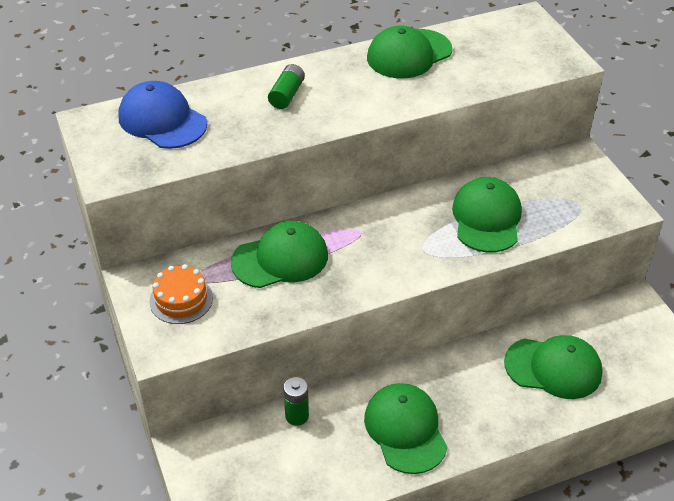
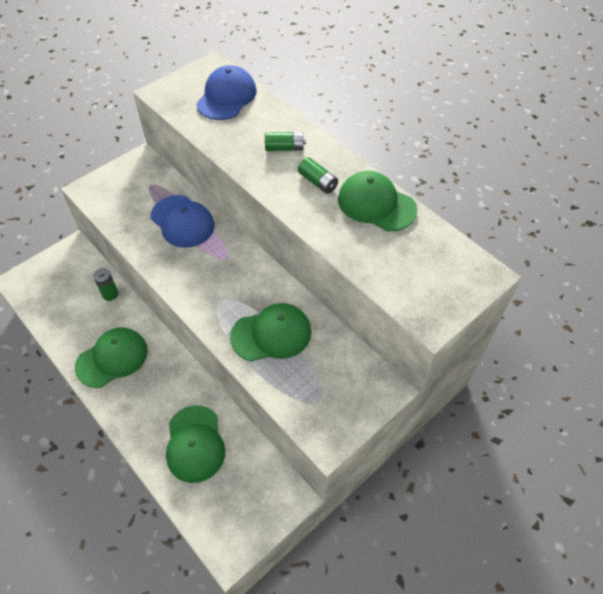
camera: 70 degrees right, 10 degrees up
(181, 299) = (130, 185): orange cake -> none
(280, 259) = (182, 221): green cap -> blue cap
(355, 84) = (318, 182): none -> green battery

